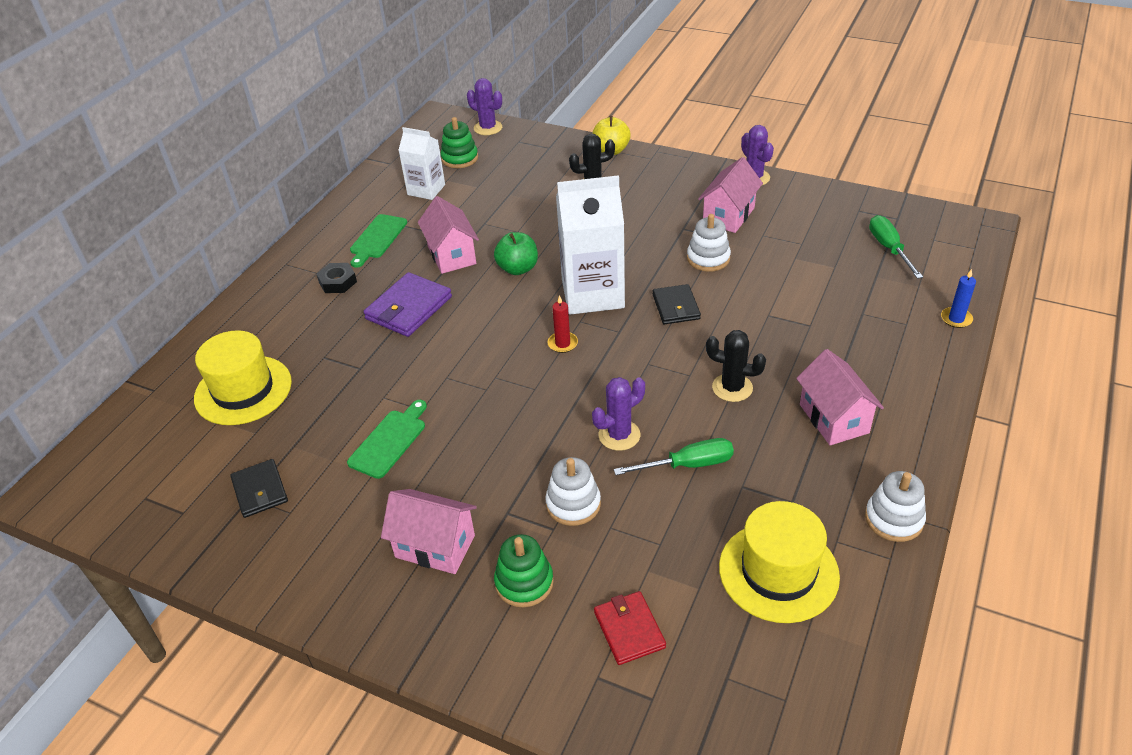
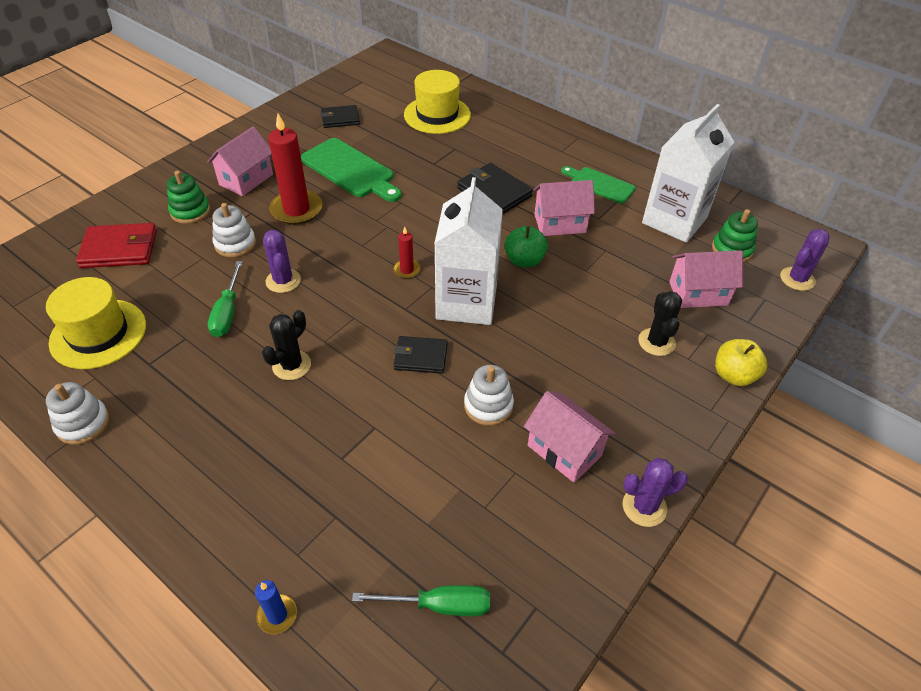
camera: 100 degrees right, 5 degrees up
(338, 282) = (544, 160): black nut -> none
(389, 441) = (350, 170): green cutting board -> green cutting board, size x1.60
(408, 308) = (494, 192): purple wallet -> black wallet
(426, 190) = (674, 220): white carton -> white carton, size x1.71
(487, 467) = (296, 210): none -> red candle
(629, 629) = (119, 249): red wallet -> red wallet, size x1.51
(833, 418) = (210, 426): pink house -> pink house (698, 293)

